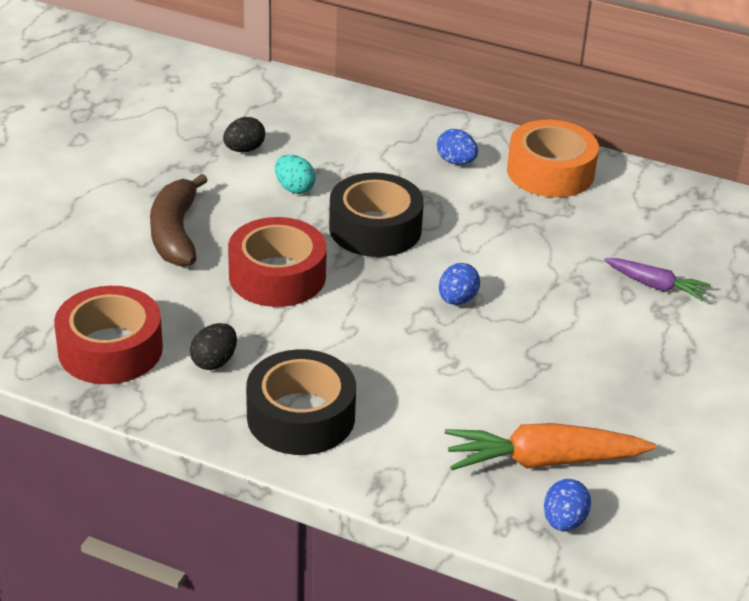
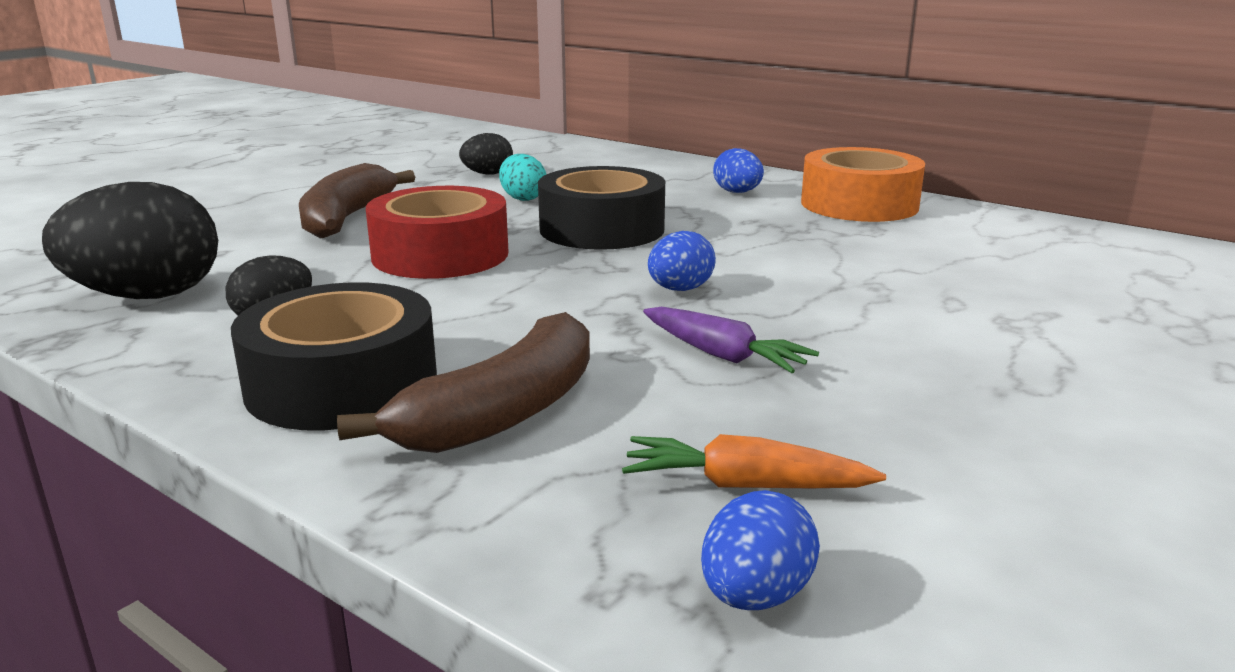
camera: 15 degrees right, 15 degrees down
(110, 349) = (147, 296): red tape -> black egg
(403, 427) = (503, 413): none -> brown banana
(542, 461) = (744, 485): orange carrot -> orange carrot, size x0.59
(656, 286) = (1003, 298): purple carrot -> purple carrot (723, 355)

